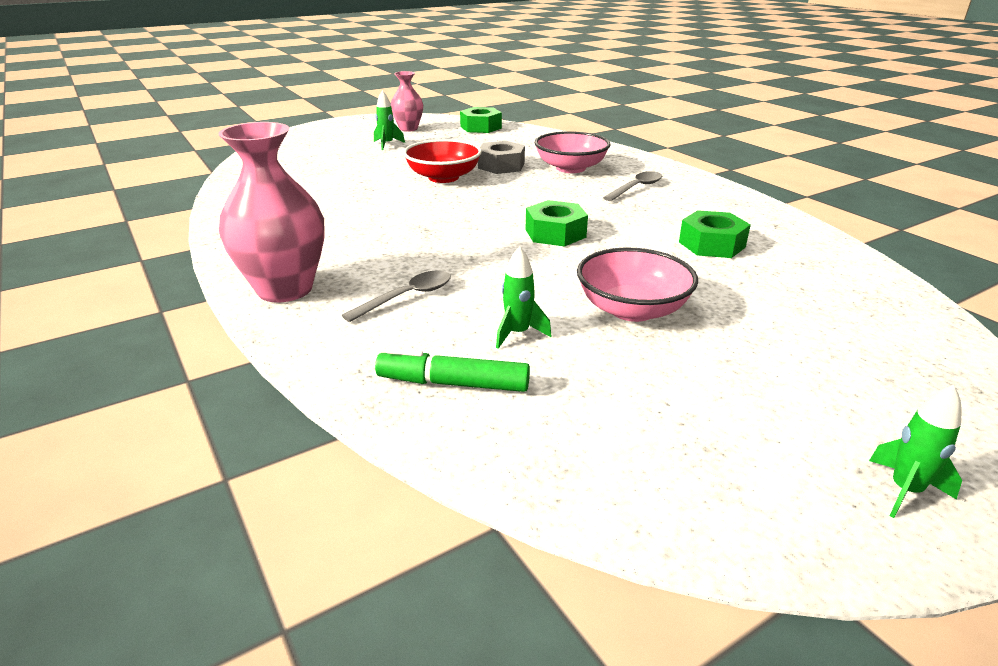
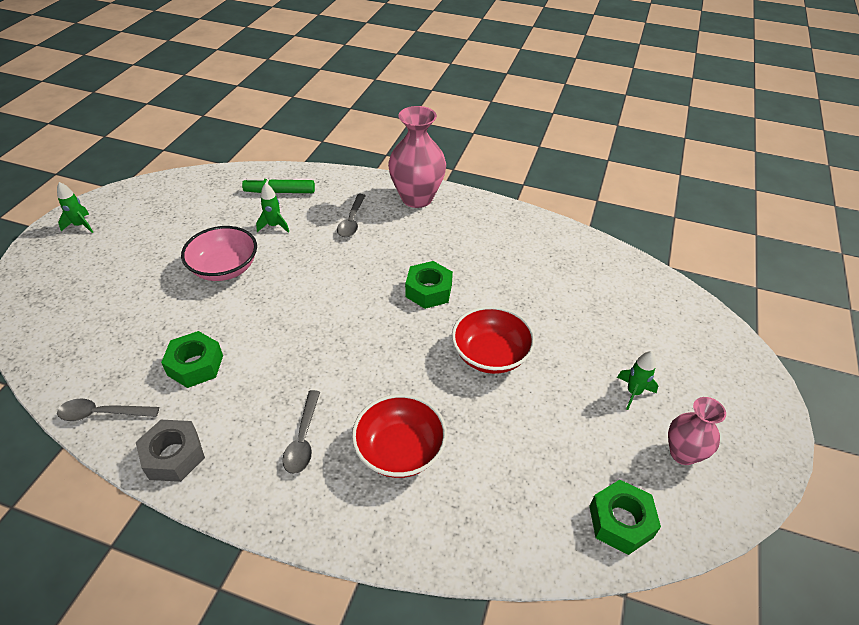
camera: 140 degrees right, 15 degrees up
(453, 383) = (280, 192): green marker -> green marker turned 150 degrees counterclockwise
(501, 166) = (470, 412): grey nut -> grey nut (173, 456)
(555, 233) = (321, 319): green nut -> green nut (428, 291)
(570, 168) = (400, 450): pink bowl -> red bowl
(820, 244) = (102, 414): none -> grey spoon

